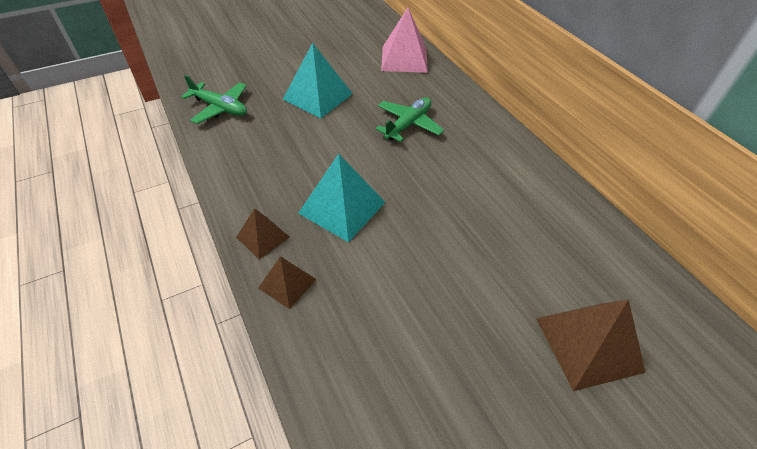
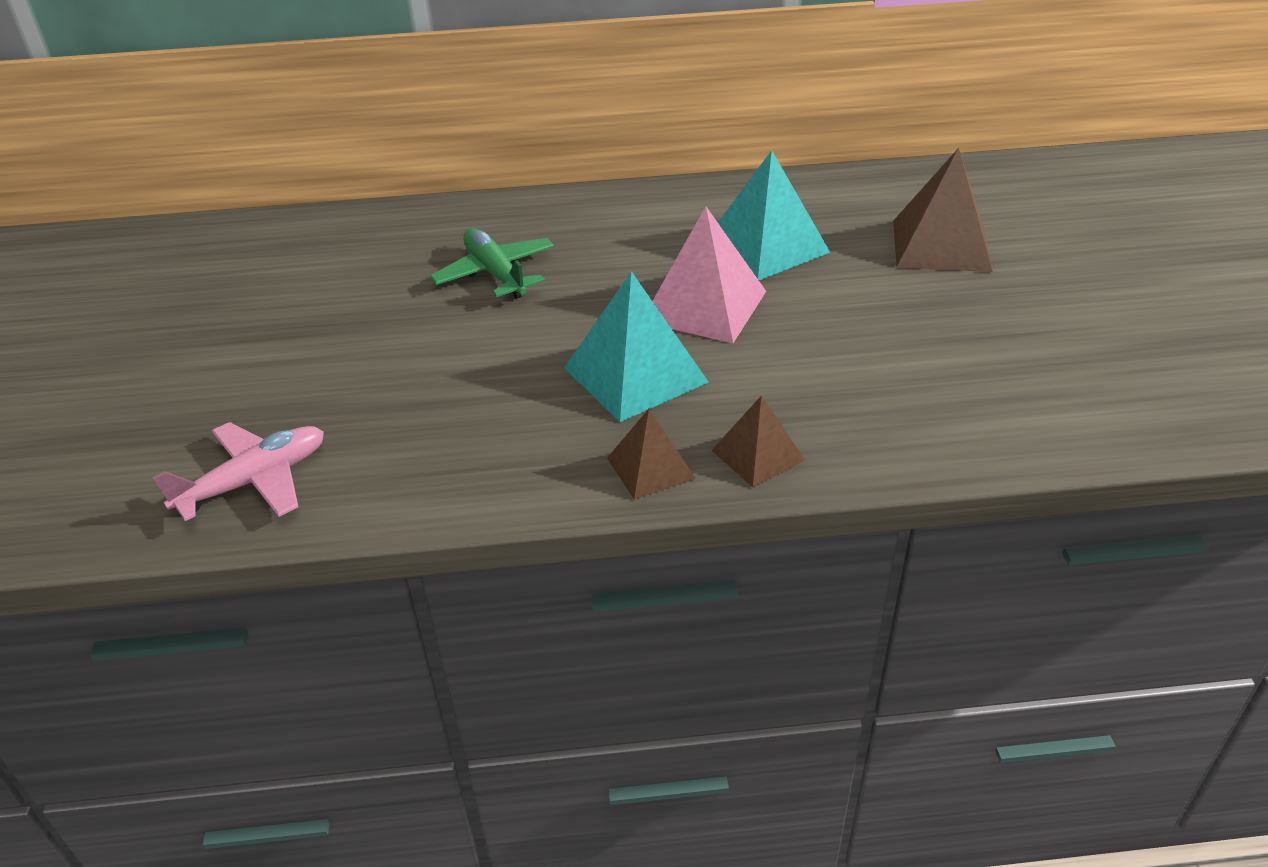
camera: 65 degrees left, 10 degrees down
(220, 108) = (254, 481): green plane -> pink plane
(318, 96) = (336, 350): turquoise pyramid -> turquoise pyramid (766, 246)
(404, 59) = (320, 238): pink pyramid -> pink pyramid (704, 306)

